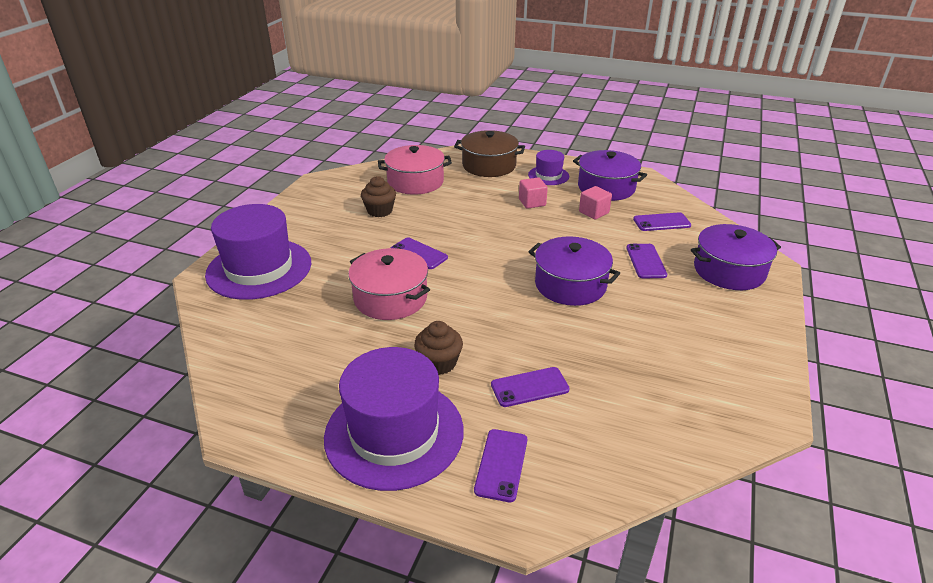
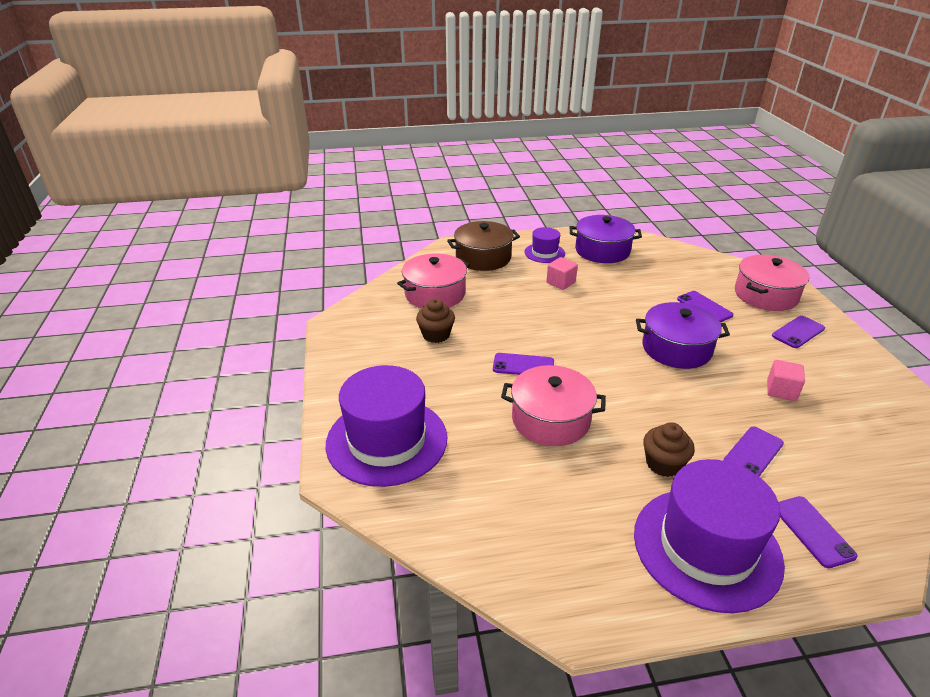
camera: 30 degrees left, 0 degrees up
(594, 212) = (618, 276): pink cube -> pink cube (781, 391)
(661, 222) = (676, 269): purple phone -> purple phone (798, 332)
(729, 271) = (765, 295): purple pot -> pink pot

